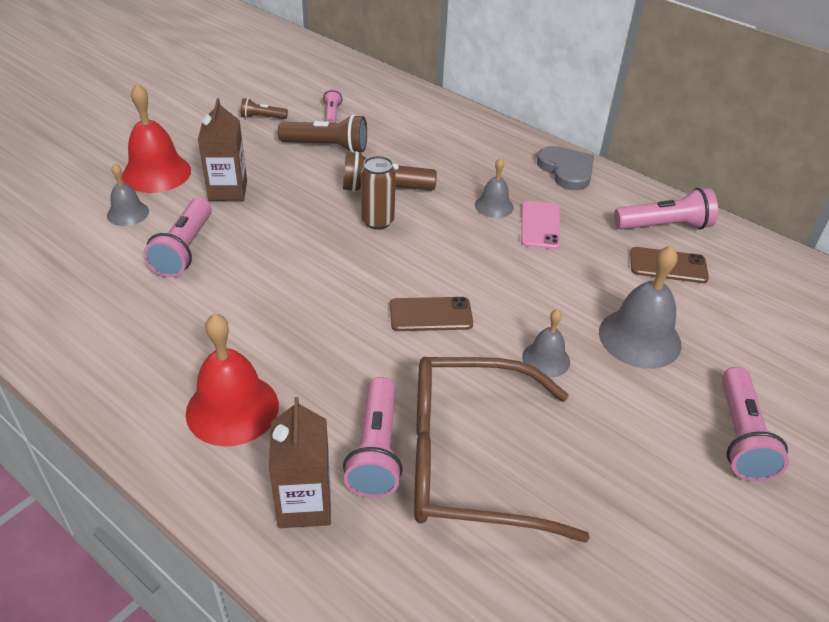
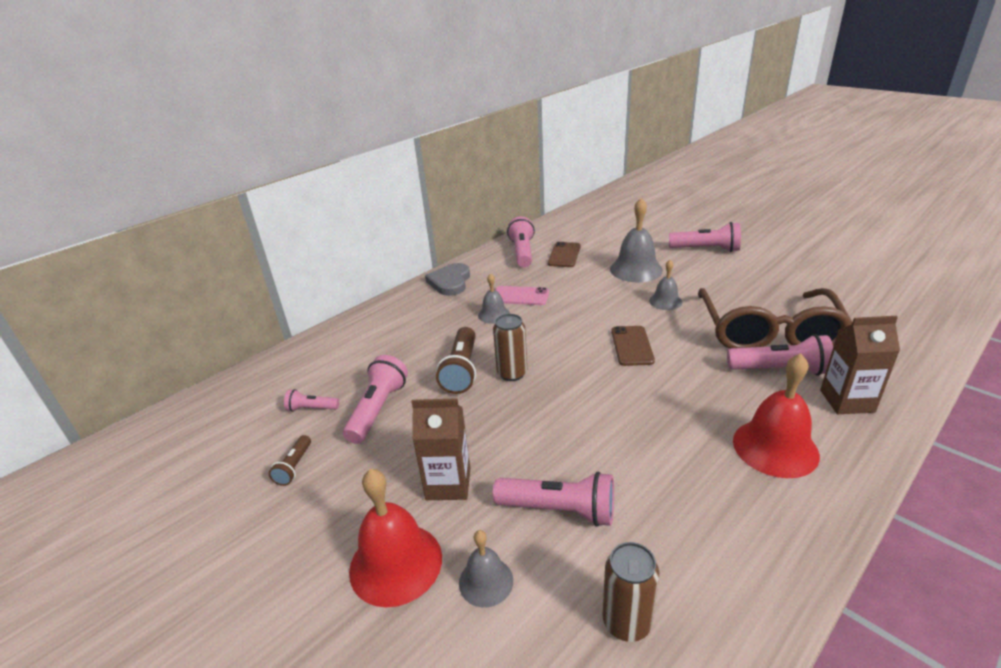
camera: 80 degrees left, 10 degrees down
(70, 279) = (626, 622): none -> brown can
(327, 147) = (378, 409): brown flashlight -> pink flashlight
(566, 170) = (450, 282): grey heart -> grey heart turned 60 degrees counterclockwise

